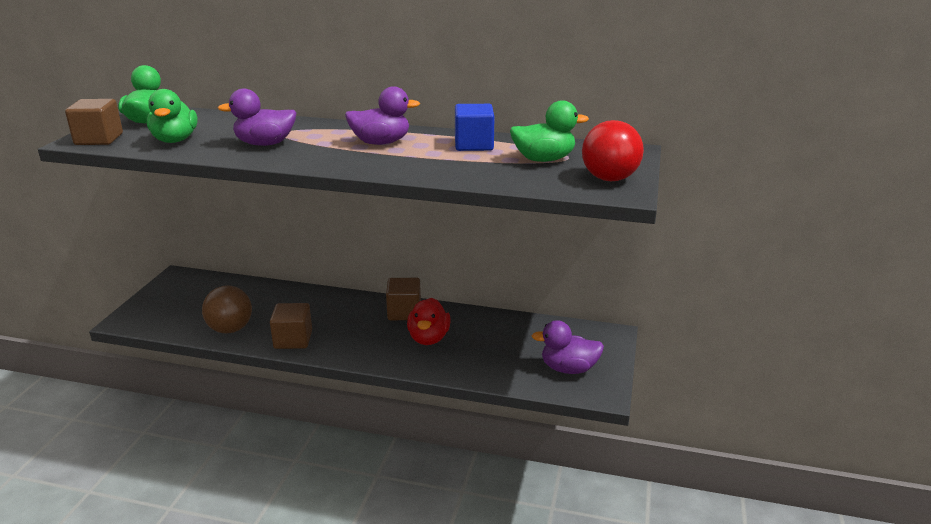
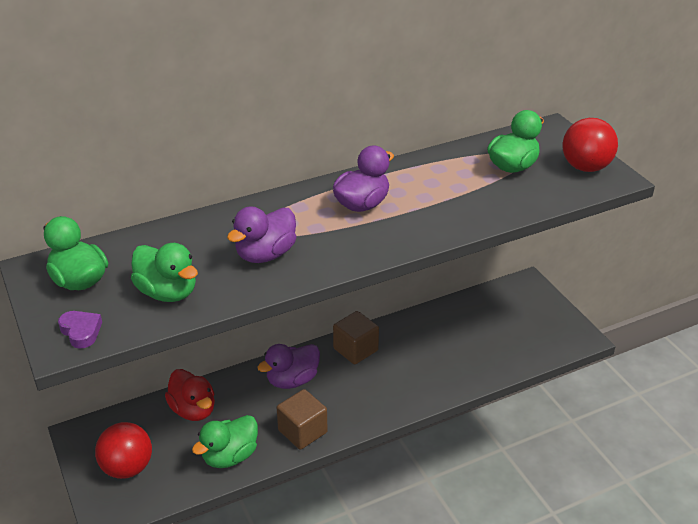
camera: 40 degrees left, 10 degrees up
(99, 139) = (81, 331): brown cube -> purple heart
(171, 305) = (127, 468): none -> red ball
(230, 329) = (230, 456): brown ball -> green duck
(428, 338) = (408, 363): red duck -> red duck (193, 410)
(474, 145) = (437, 172): blue cube -> none
(568, 369) = (537, 330): purple duck -> purple duck (292, 380)

